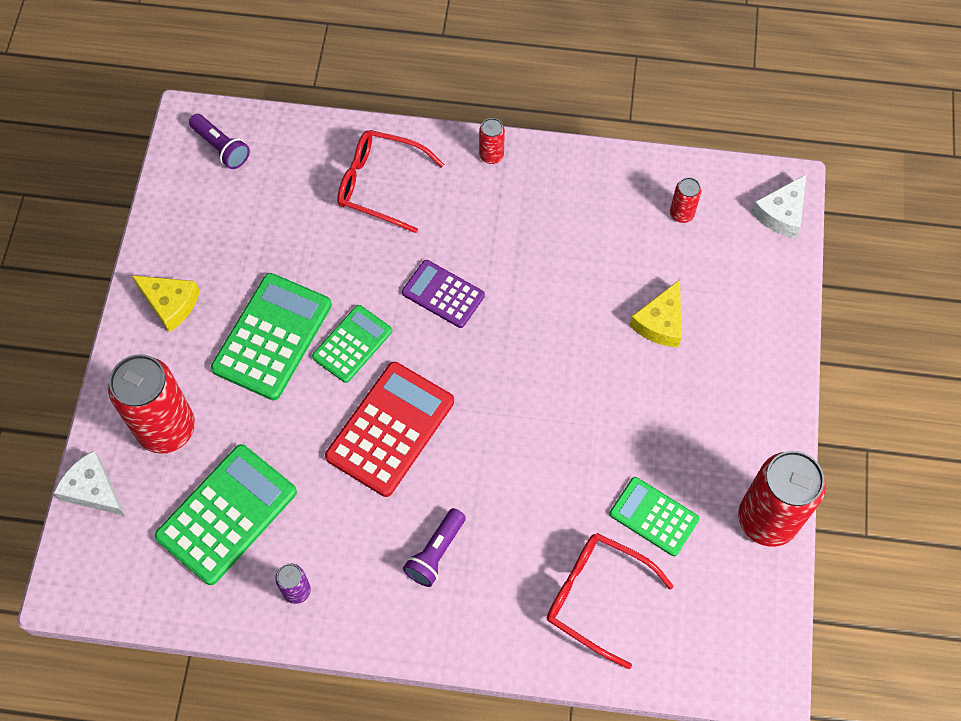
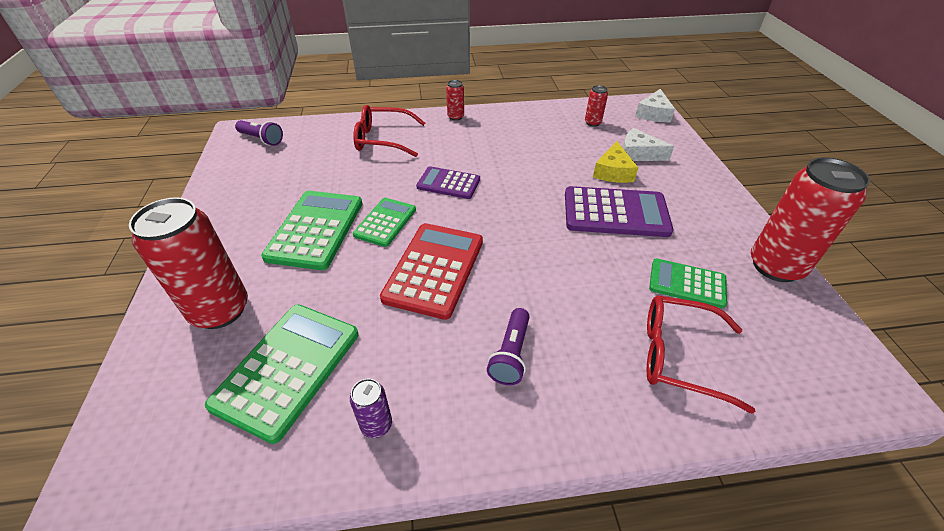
camera: 15 degrees left, 20 degrees down
(93, 490) = (136, 378): white cheese -> white cheese (638, 154)
(170, 304) = (223, 225): yellow cheese -> none
(628, 394) = (615, 212): none -> purple calculator

